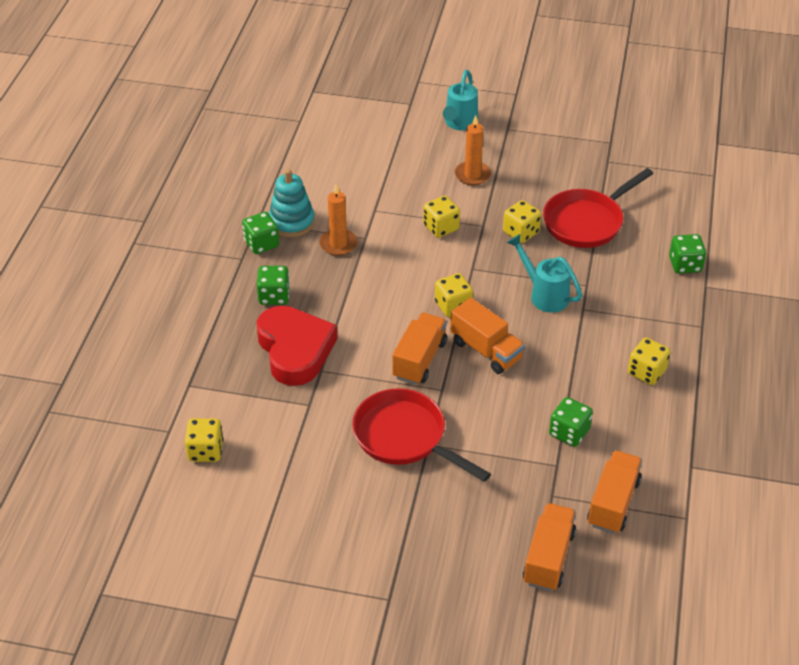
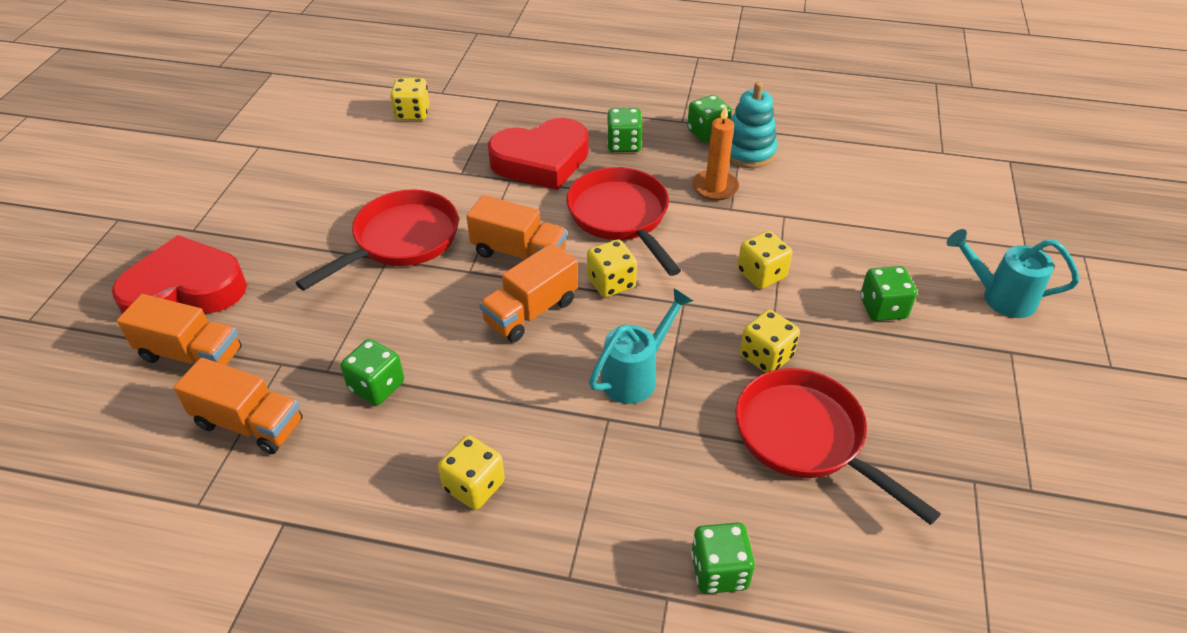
camera: 90 degrees right, 0 degrees up
(375, 299) = (621, 217): none -> red pan
(472, 175) = (883, 308): orange candle -> green dice
(473, 582) = (185, 290): none -> red heart

